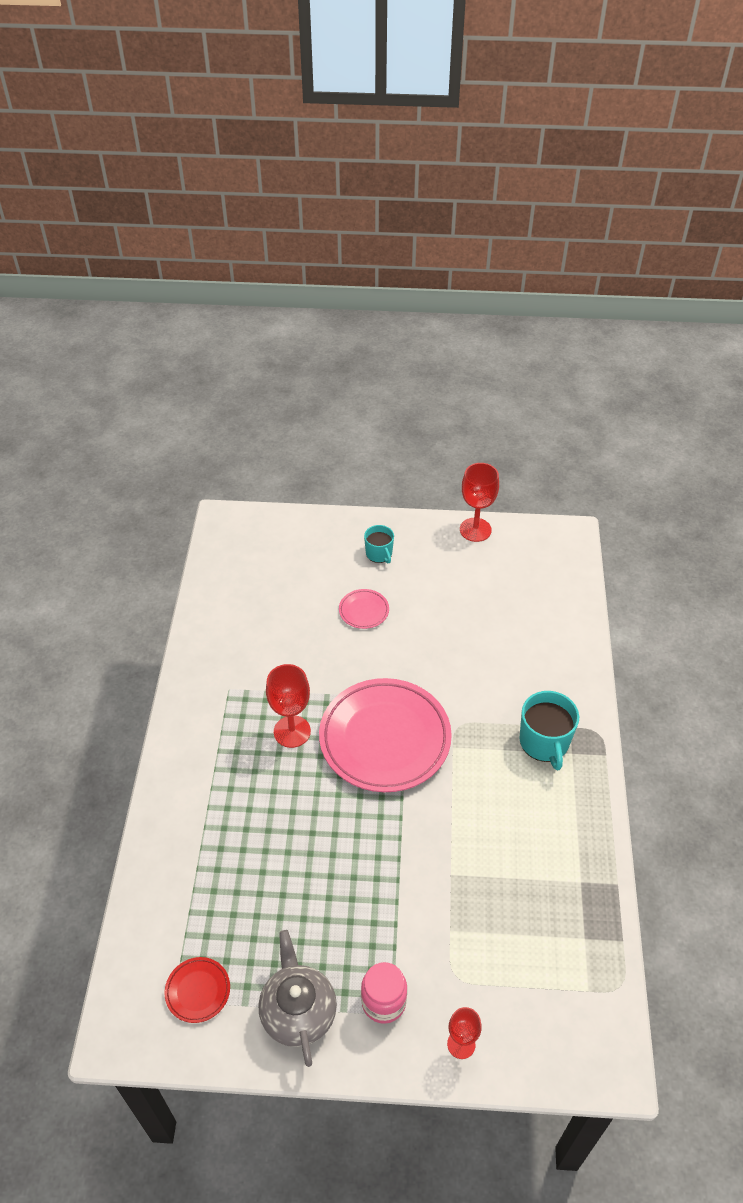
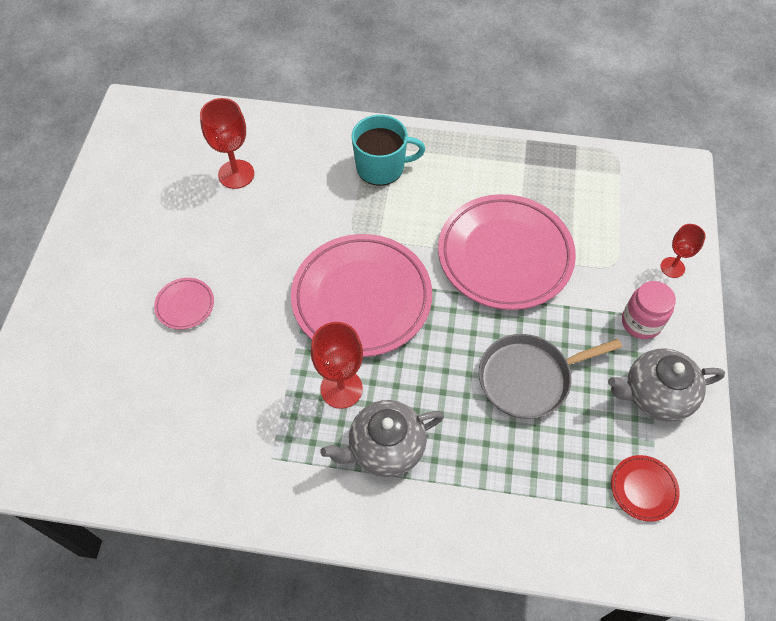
camera: 85 degrees left, 10 degrees up
(238, 769) = (385, 447): none -> grey teapot
(310, 886) = (529, 378): none -> grey pan
(379, 553) = (101, 283): turquoise mug -> none
(451, 863) = (505, 255): none -> pink plate
(475, 530) = (95, 186): red goblet -> red goblet (236, 174)

